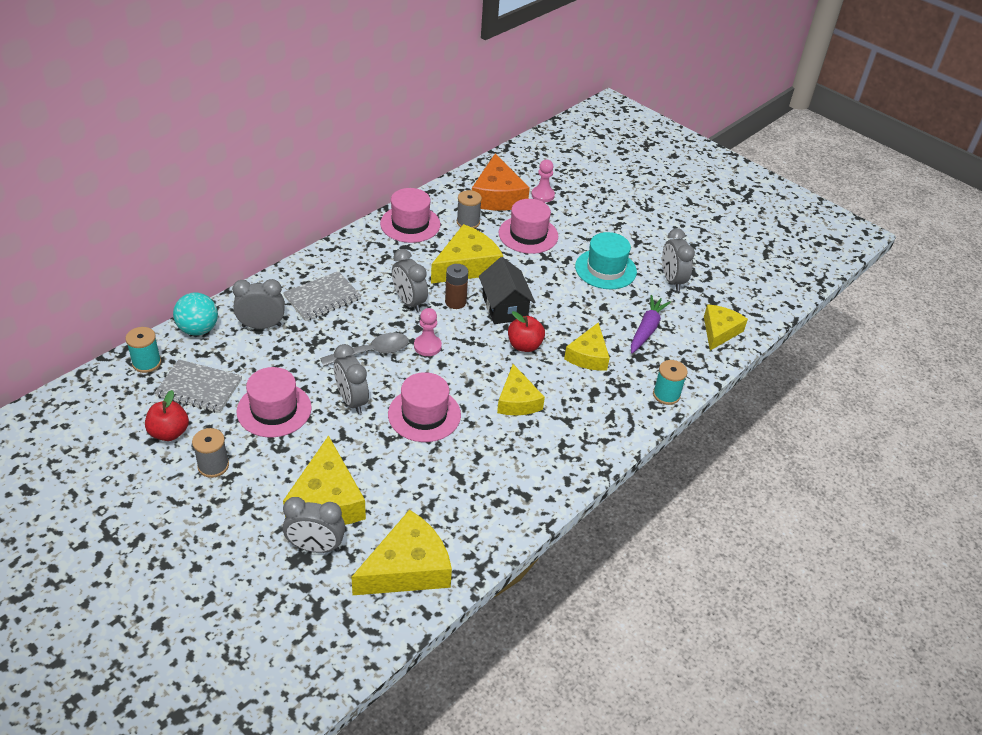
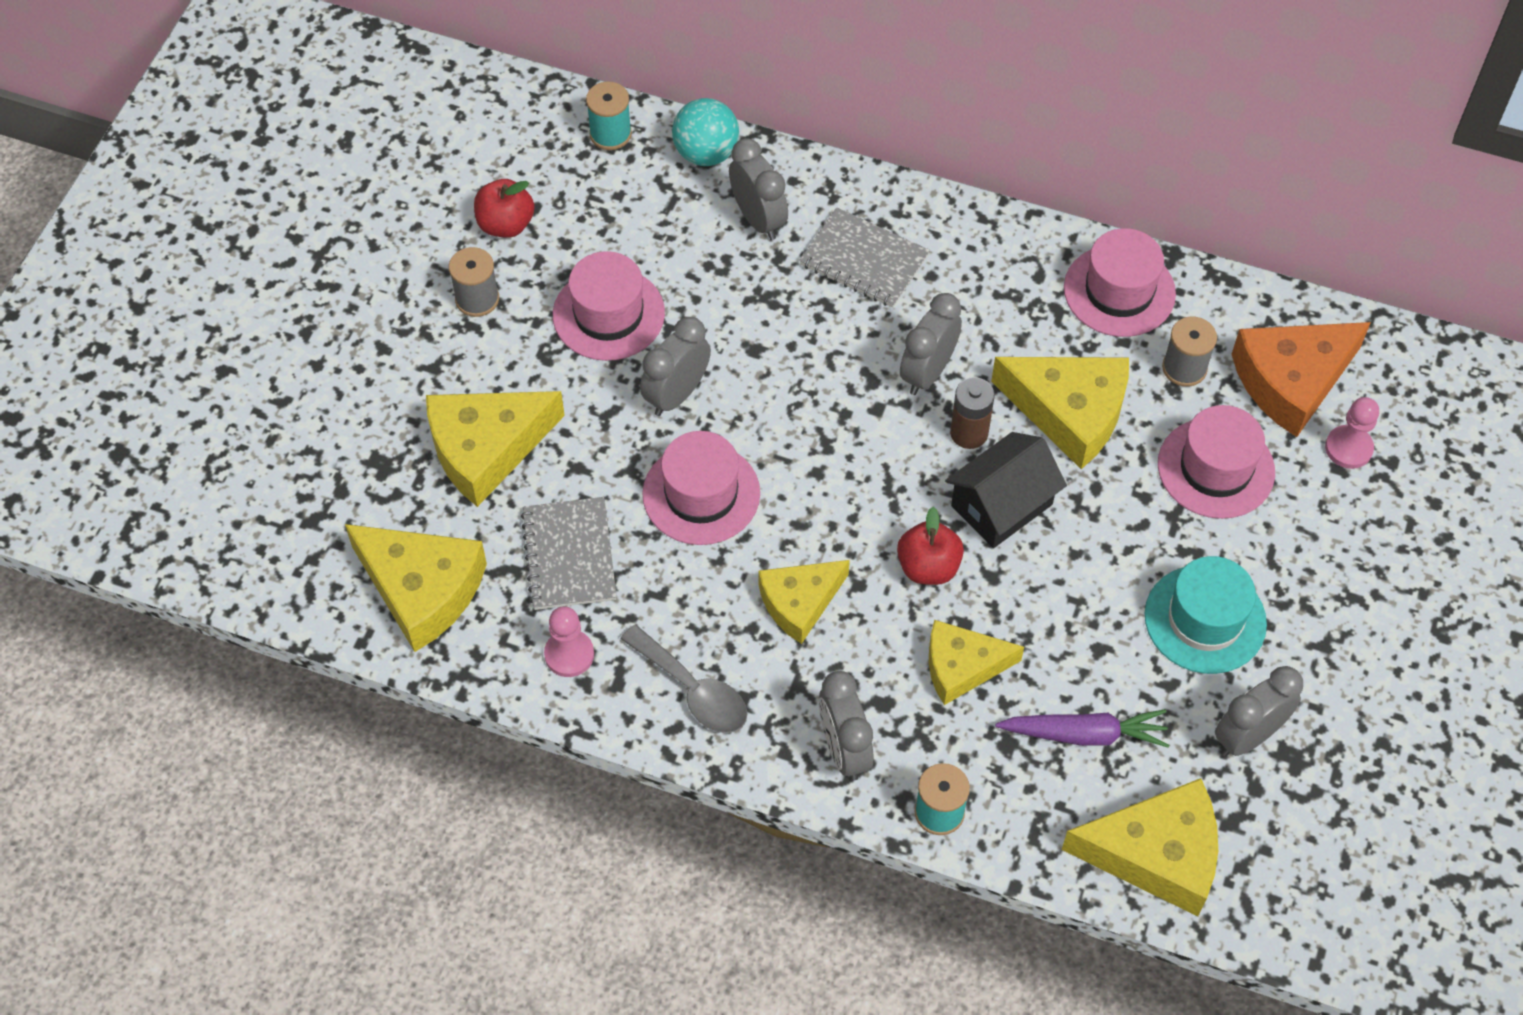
camera: 70 degrees right, 15 degrees up
(199, 388) = (599, 213): grey notebook -> grey notebook (569, 555)
(315, 547) = (405, 473): grey clock -> grey clock (844, 749)
(372, 352) = (788, 374): grey spoon -> grey spoon (693, 690)
(427, 346) = (844, 438): pink pawn -> pink pawn (569, 654)
(719, 331) = (1156, 854): yellow cheese -> yellow cheese, size x1.52

